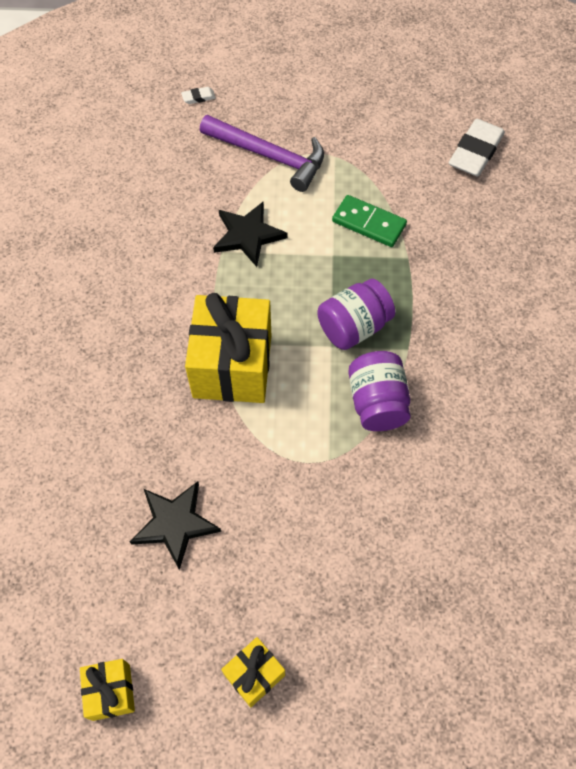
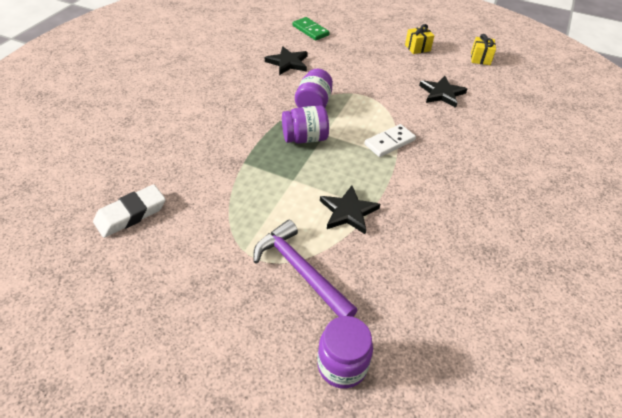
camera: 160 degrees left, 15 degrees down
(198, 97) = (342, 365): white eraser -> purple jar
(232, 366) = (389, 142): yellow gift -> white domino
(369, 223) = (253, 191): green domino -> green domino (310, 30)
(480, 499) = (288, 63): none -> black star

